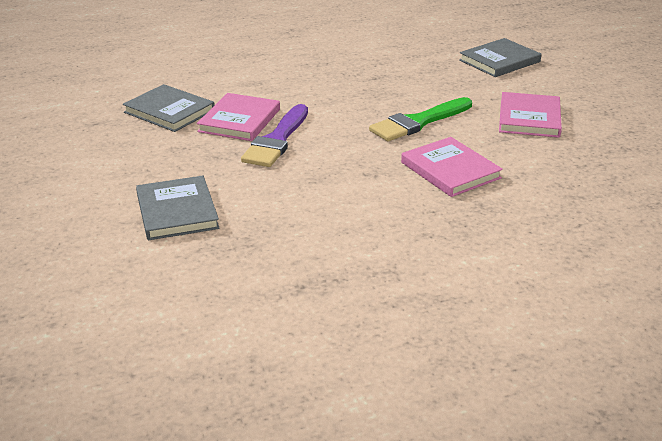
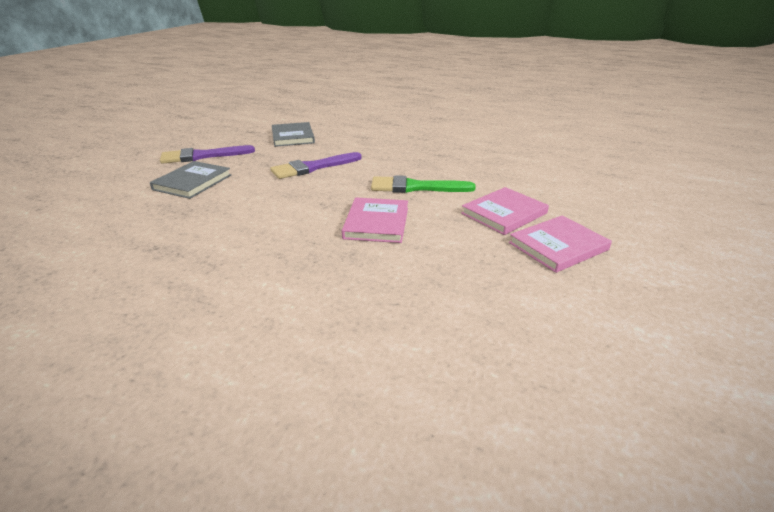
camera: 40 degrees right, 0 degrees up
(109, 178) = (202, 156): none -> purple brush
(240, 120) = (316, 151): pink book -> pink book (558, 246)
(499, 61) = (552, 171): grey book -> none

